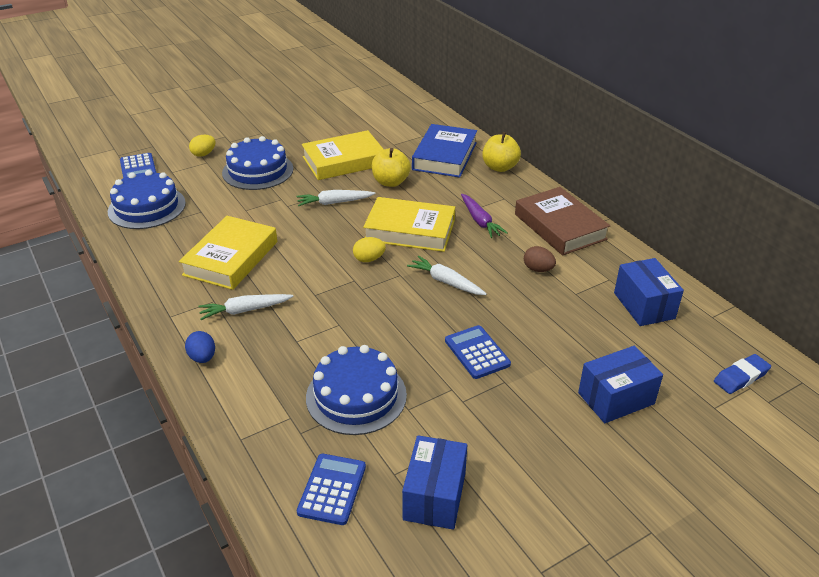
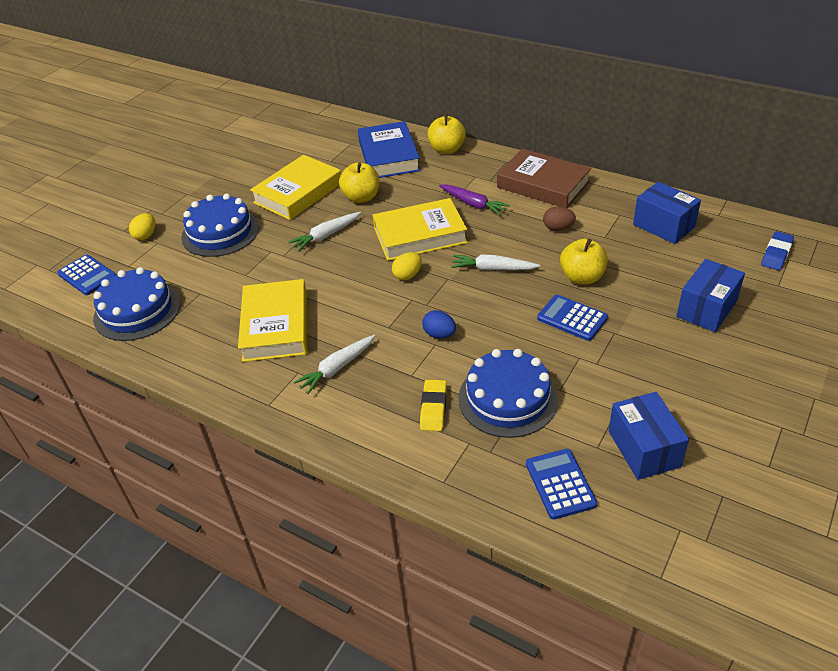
camera: 25 degrees left, 5 degrees up
(202, 358) = (339, 428): blue egg -> blue egg (439, 334)
(288, 376) = (433, 408): none -> yellow eraser
(520, 321) = (582, 277): none -> yellow apple

